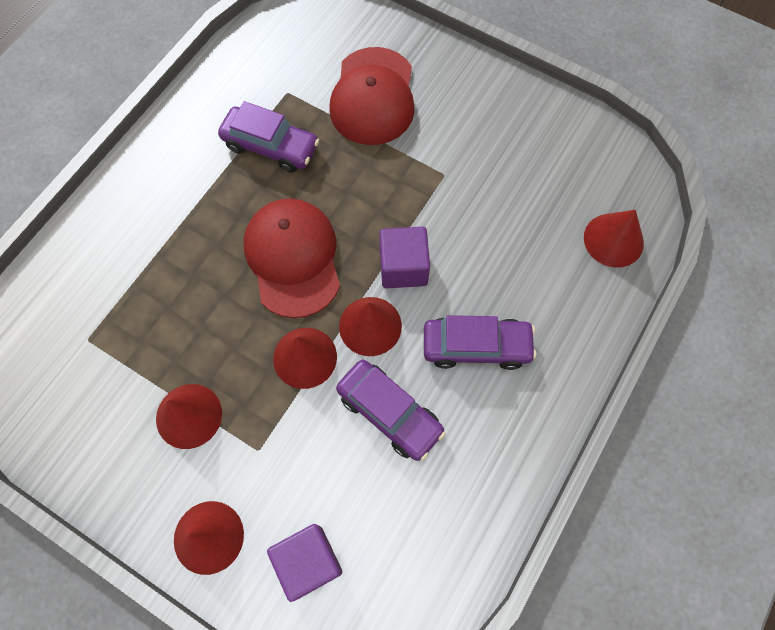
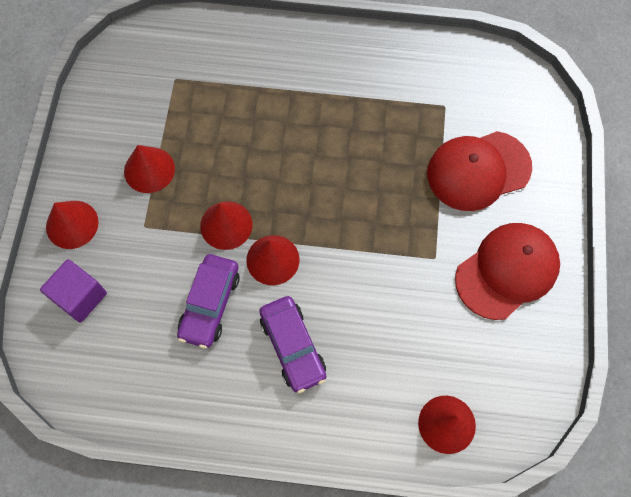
camera: 65 degrees right, 0 degrees up
(271, 146) = (388, 118): purple car -> none
(293, 258) = (301, 179): red cap -> red cap (507, 271)
(403, 267) = (334, 262): purple cube -> none

